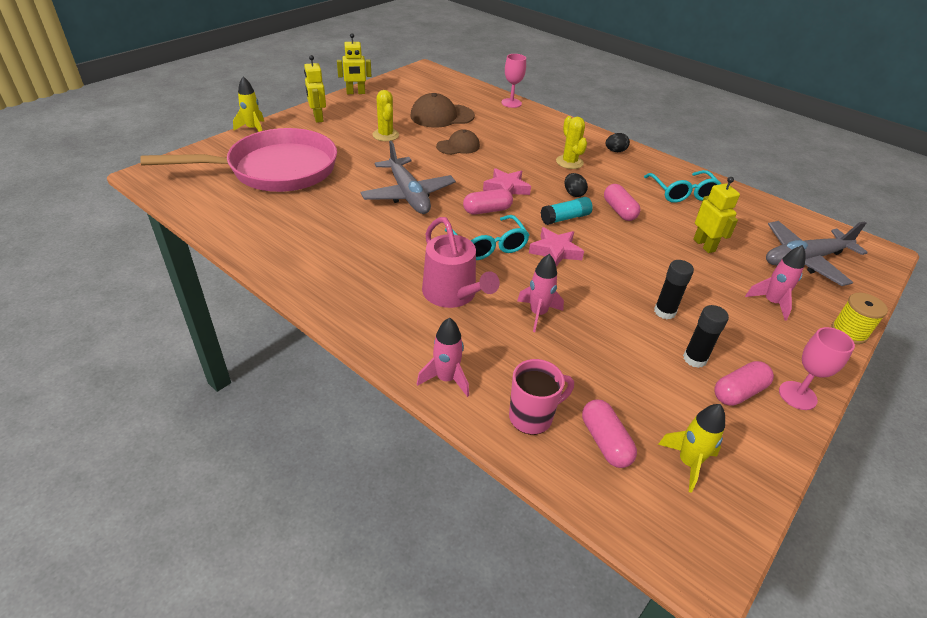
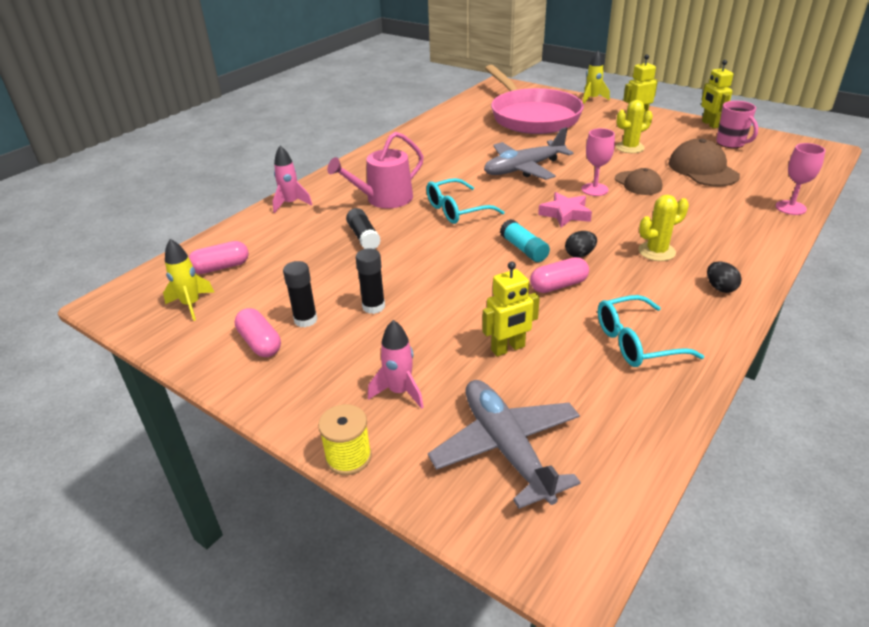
camera: 90 degrees right, 5 degrees down
(487, 210) = (516, 206): pink capsule -> none
(532, 417) = (250, 237): pink mug -> pink mug (731, 143)
(538, 314) = (364, 237): pink rocket -> black glue stick
(555, 251) = (459, 244): pink star -> none
(797, 395) = (250, 384): pink goblet -> pink goblet (594, 189)

